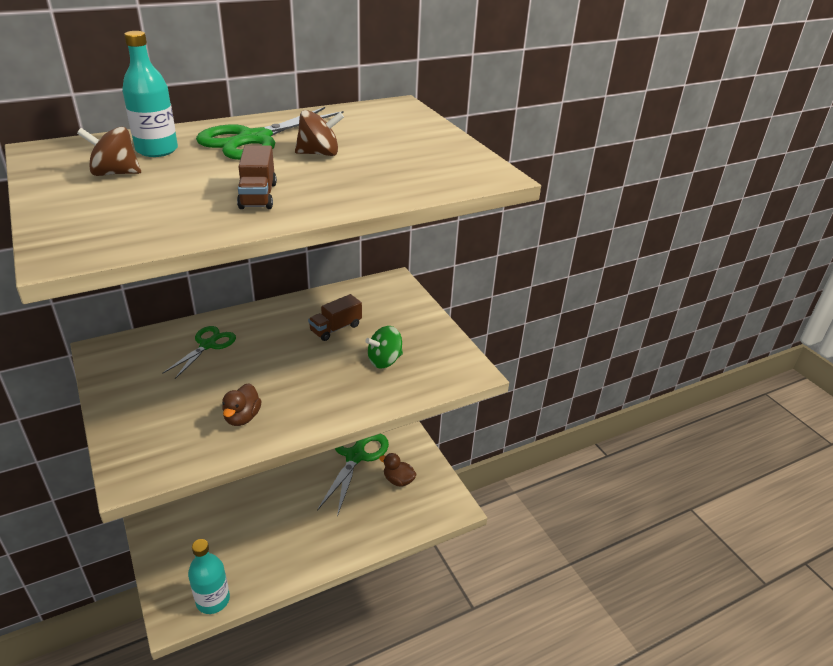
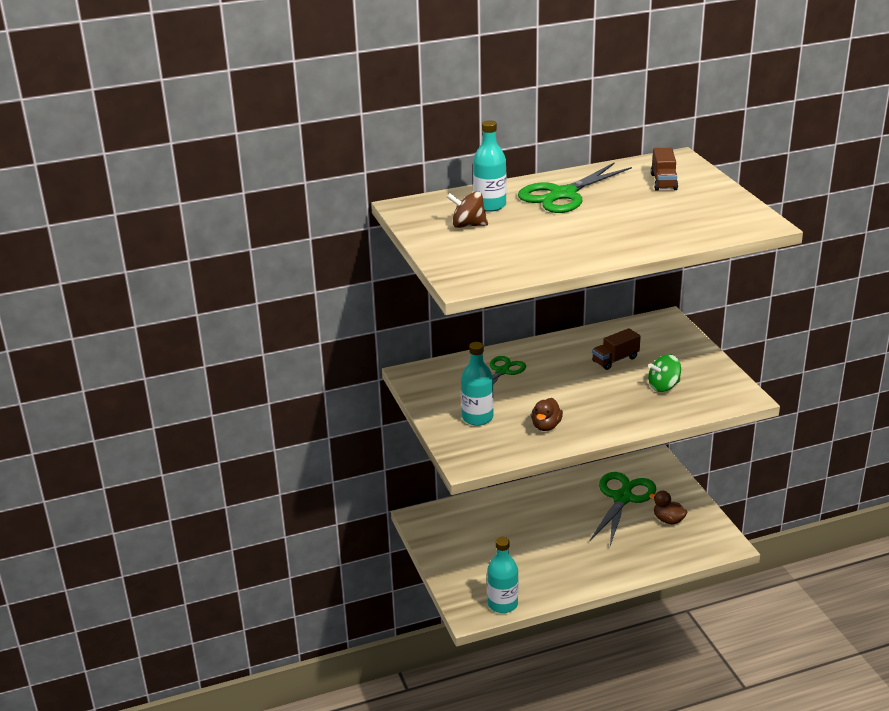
camera: 10 degrees right, 5 degrees down
(162, 408) = (477, 418): none -> turquoise bottle
(258, 196) = (581, 242): brown truck -> brown truck (663, 182)
(319, 154) = (619, 207): brown spinning top -> none

